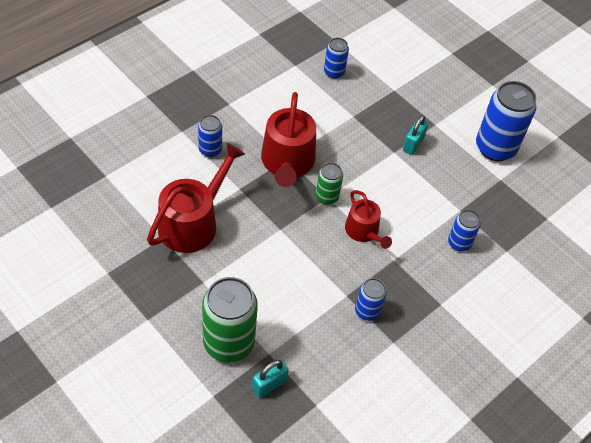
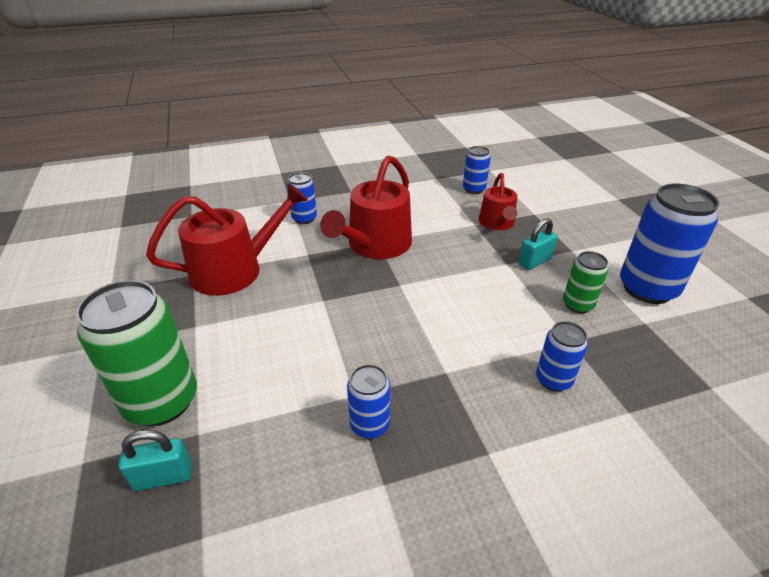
camera: 30 degrees right, 15 degrees down
(327, 197) = (399, 284): green can -> green can (577, 305)
(364, 231) = (423, 329): red watering can -> red watering can (497, 223)

